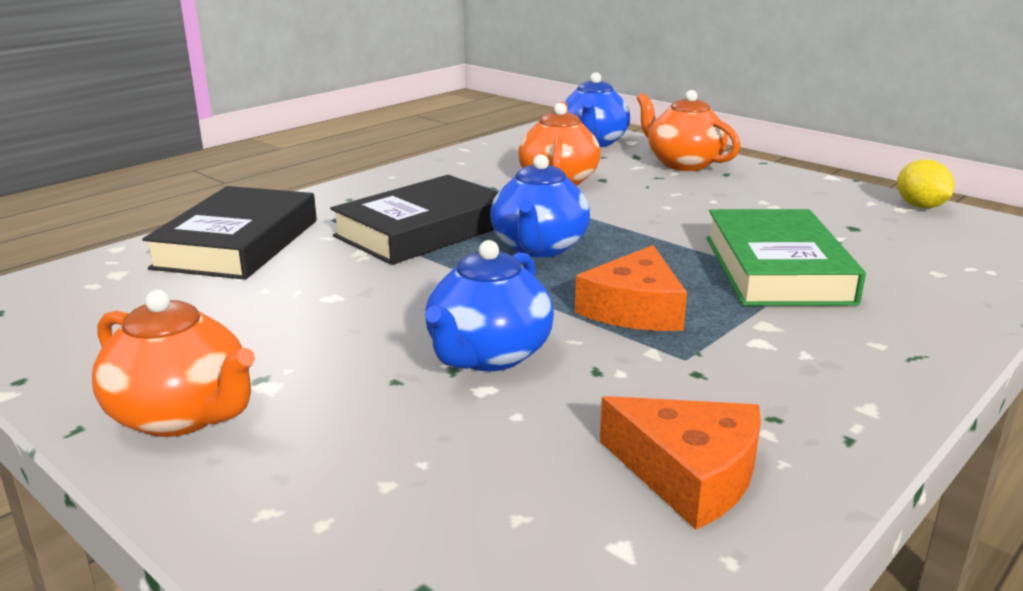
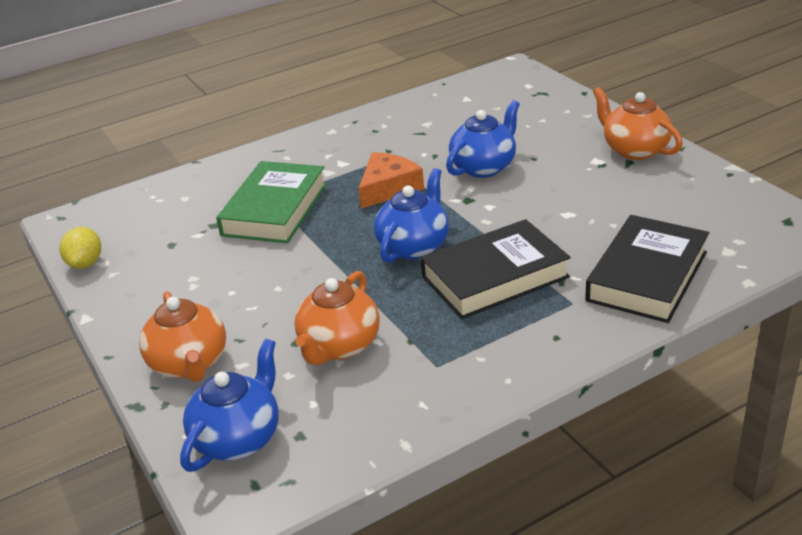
camera: 160 degrees left, 10 degrees up
(688, 474) = (427, 115): orange cheese -> none

